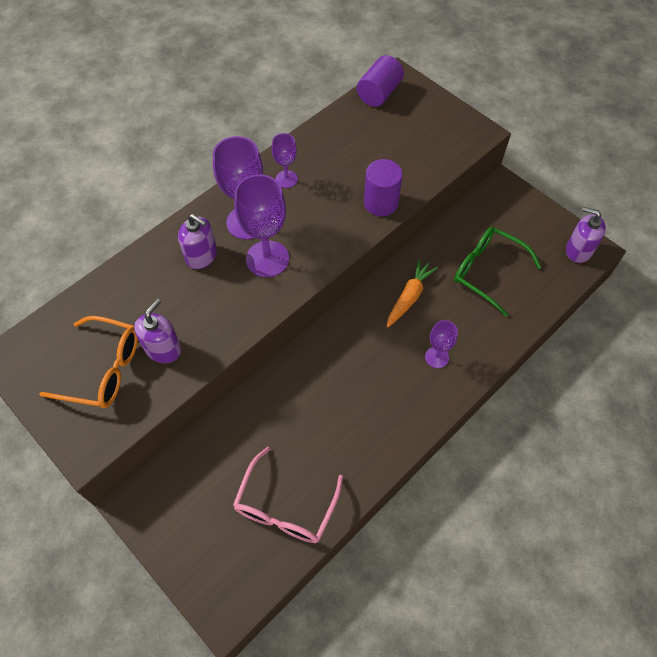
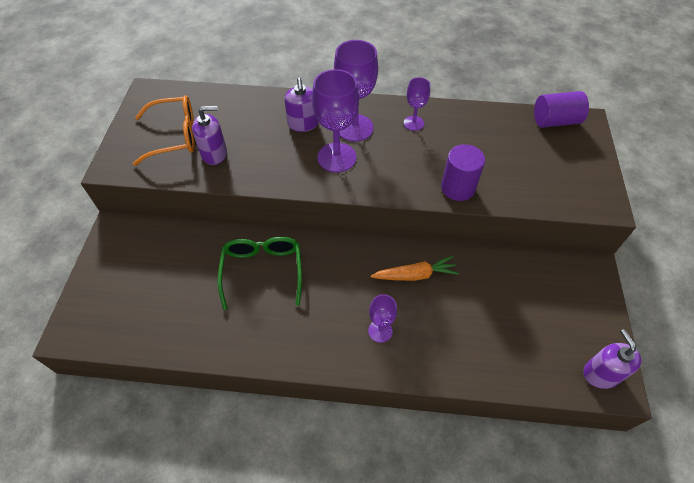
camera: 50 degrees right, 5 degrees down
(103, 369) = (174, 136): orange glasses -> orange glasses turned 75 degrees counterclockwise
(286, 506) = (172, 315): pink glasses -> none
(487, 272) = (497, 315): green glasses -> green glasses (262, 271)

